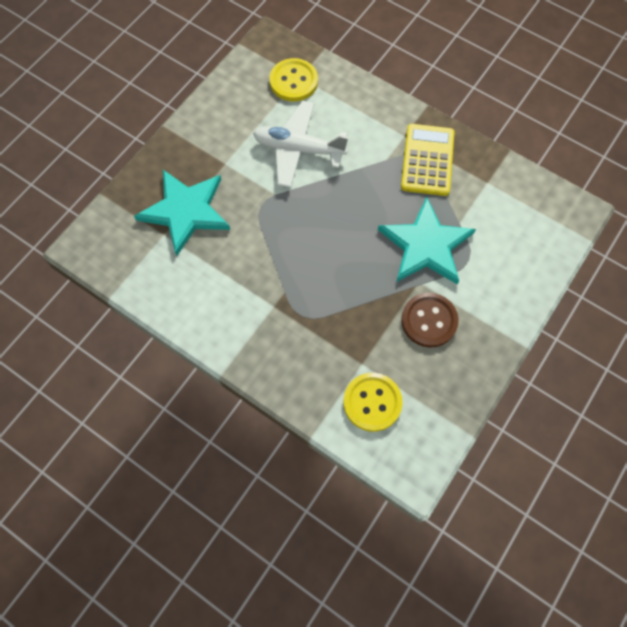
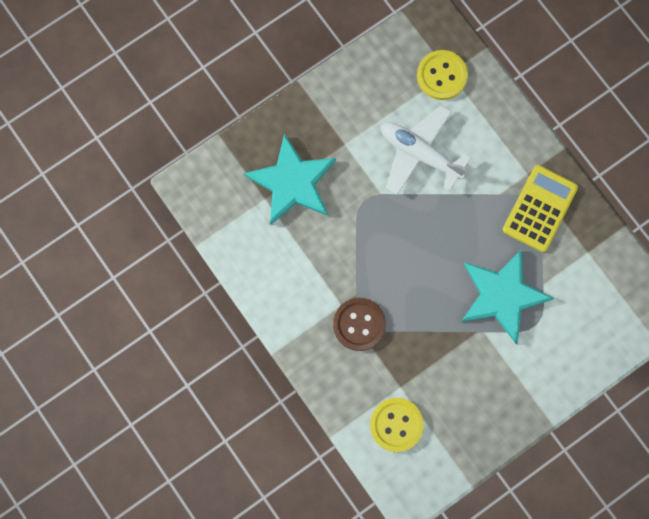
camera: 20 degrees right, 10 degrees up
(429, 321) = (476, 369): brown button -> brown button (359, 324)

